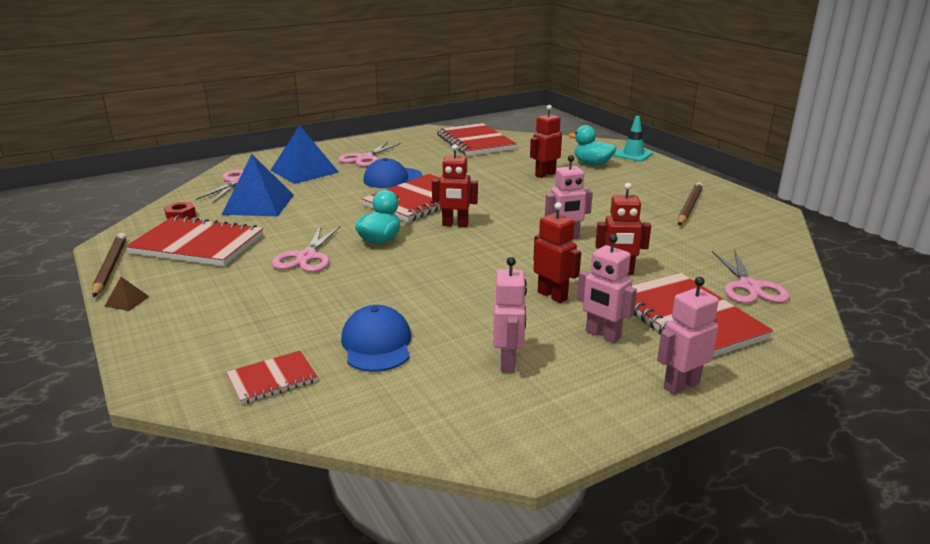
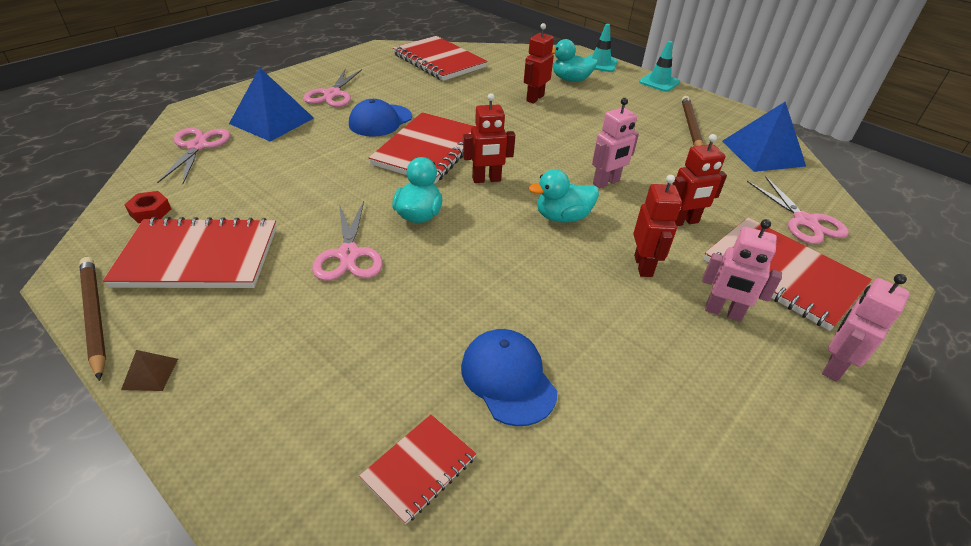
camera: 20 degrees left, 15 degrees up
(259, 204) = (243, 179): blue pyramid -> blue pyramid (762, 153)
(504, 256) = (562, 217): none -> turquoise duck
(508, 362) = (660, 373): pink robot -> none
(552, 295) = (643, 266): red robot -> red robot turned 60 degrees clockwise
(685, 172) = (659, 82): none -> turquoise traffic cone

